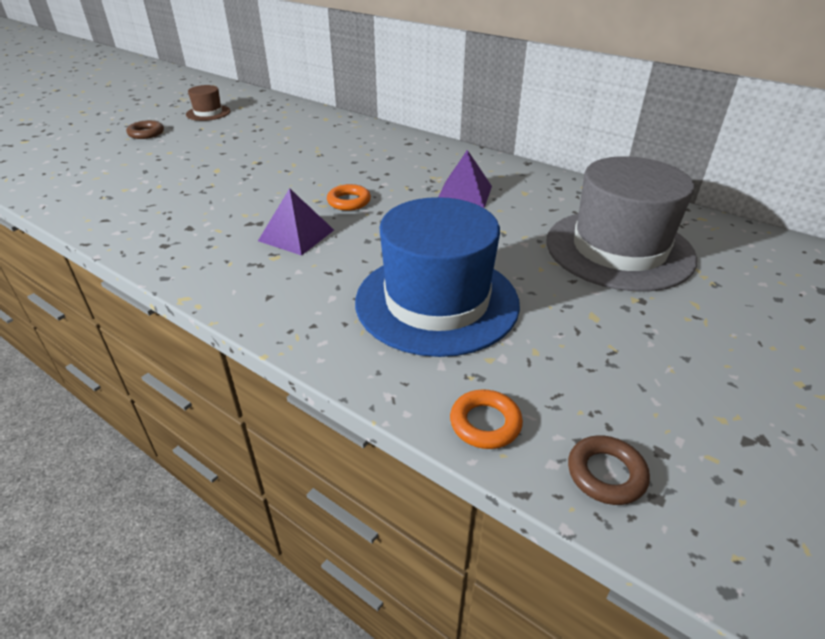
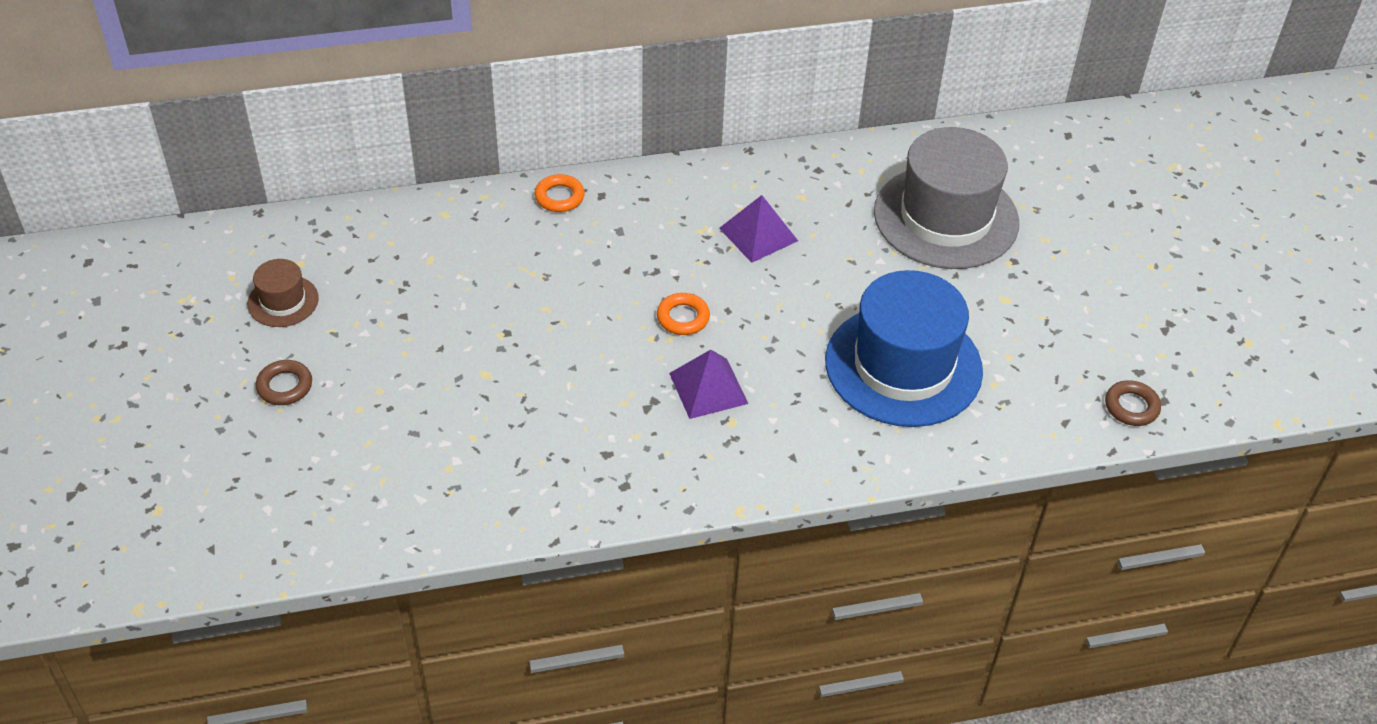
camera: 50 degrees left, 10 degrees up
(485, 423) = (1048, 428): orange ring -> orange ring (559, 197)

